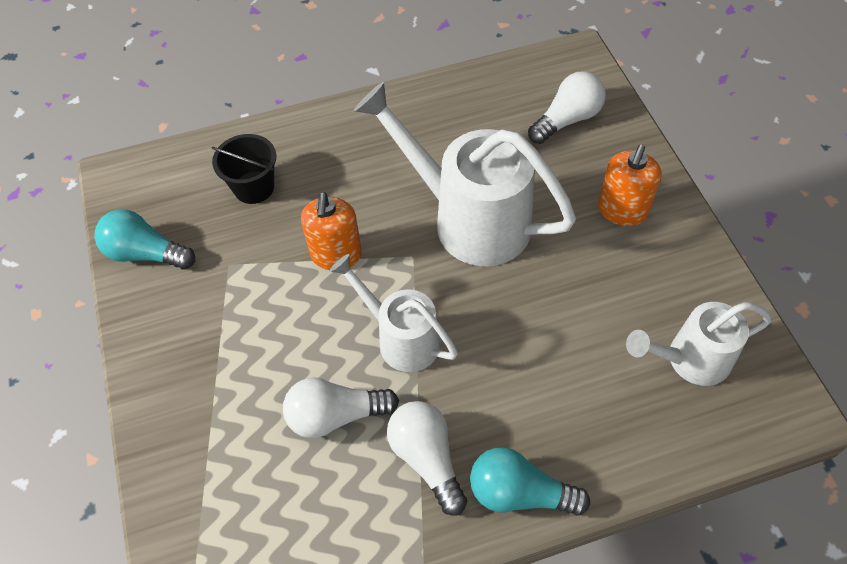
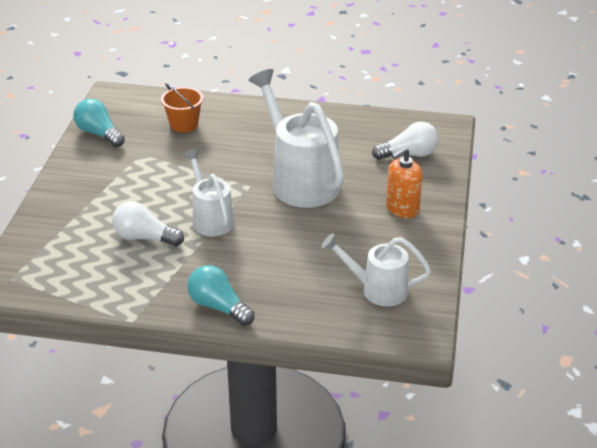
camera: 25 degrees right, 20 degrees down
(254, 187) = (184, 124): black bucket -> orange bucket
(336, 255) = (205, 170): orange soap dispenser -> none
(427, 458) = (179, 273): white light bulb -> none

